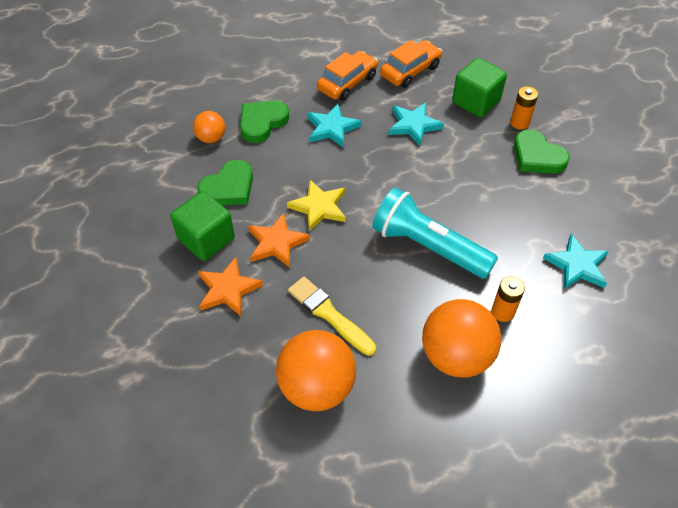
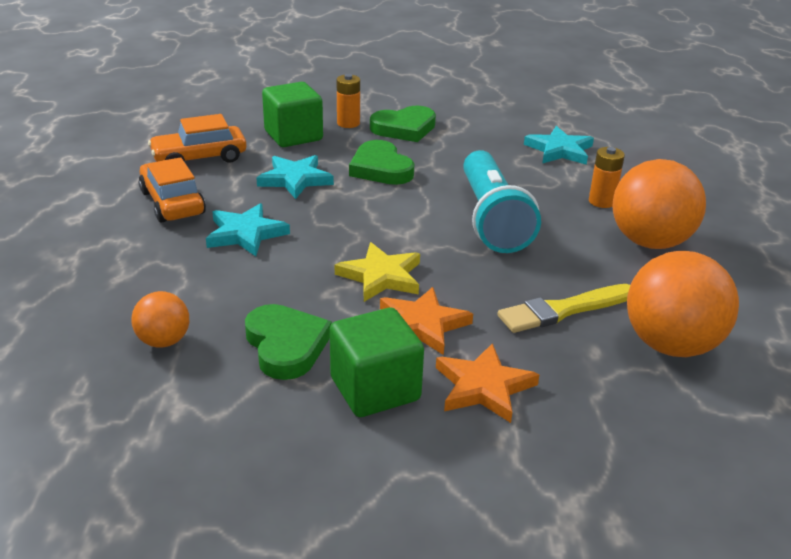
camera: 70 degrees left, 20 degrees down
(262, 123) = (178, 286): green heart -> green heart (380, 168)
(410, 71) = (199, 158): orange car -> orange car turned 90 degrees counterclockwise
(428, 246) = (492, 219): turquoise flashlight -> turquoise flashlight turned 60 degrees counterclockwise

